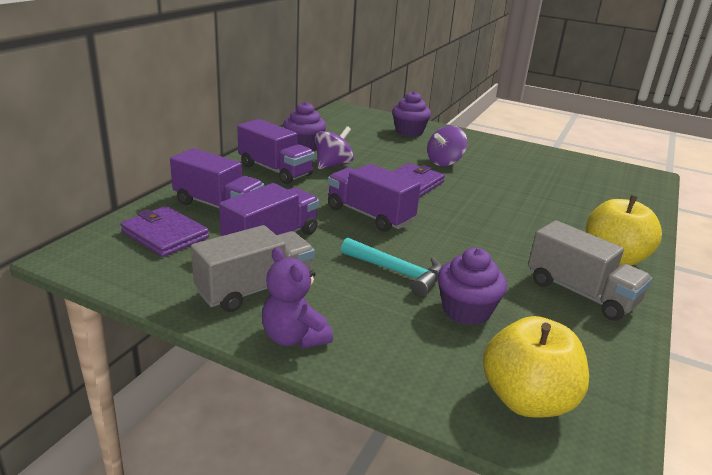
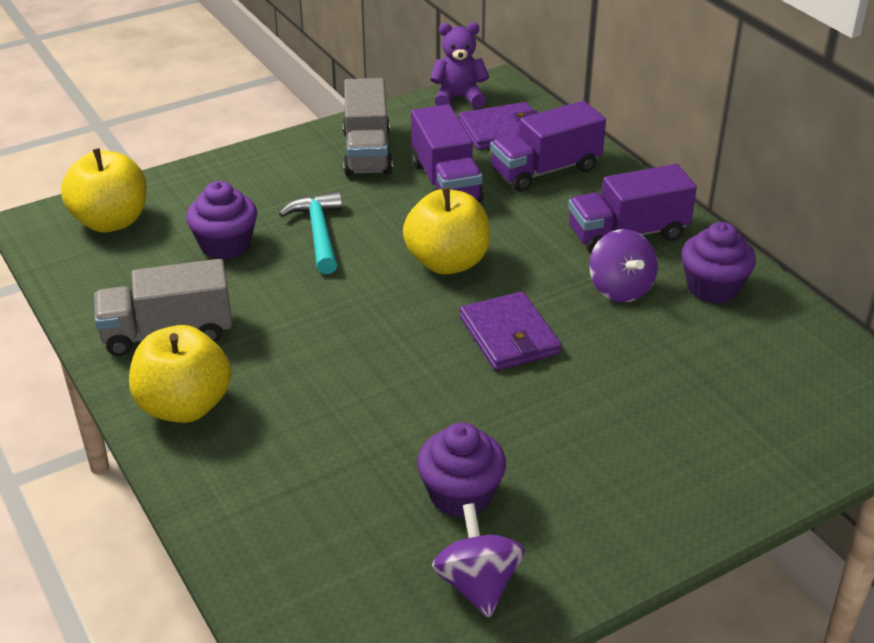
camera: 125 degrees right, 10 degrees up
(294, 338) = (286, 151): purple teddy bear -> purple teddy bear (458, 98)
(370, 215) = (447, 262): purple truck -> yellow apple
(397, 272) = (318, 233): turquoise hammer -> turquoise hammer turned 105 degrees clockwise
(409, 132) = (739, 441): purple cupcake -> purple cupcake (461, 495)
(444, 162) = (568, 413): purple spinning top -> purple spinning top (477, 584)

